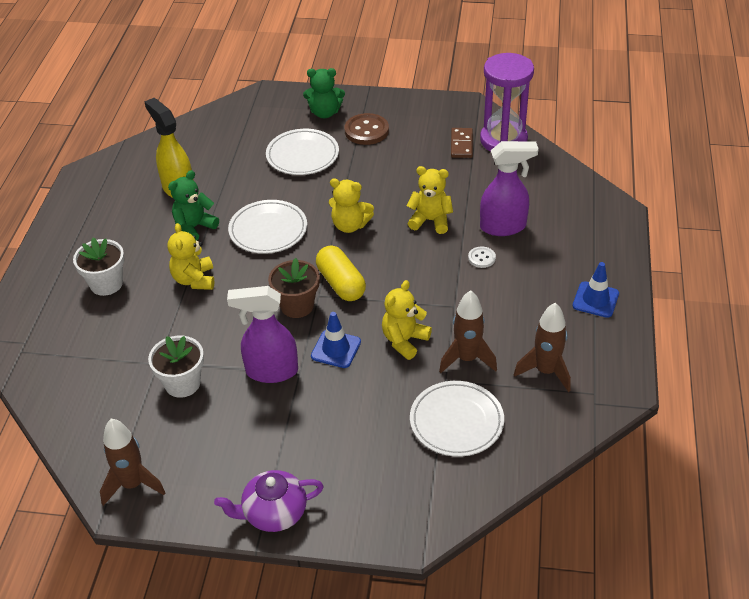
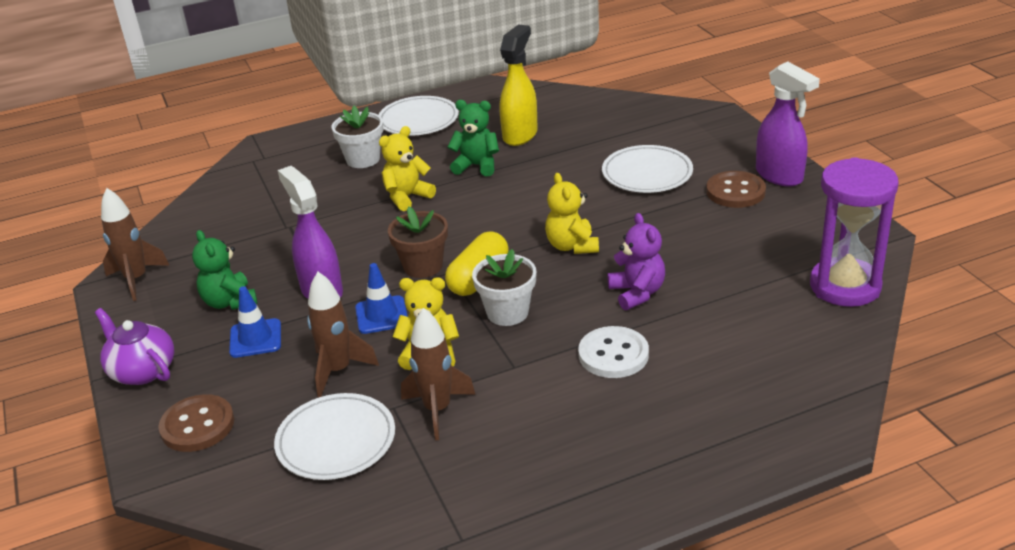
camera: 60 degrees right, 10 degrees down
(182, 383) = (271, 250): white flower pot -> white flower pot (507, 312)
(268, 230) = (514, 204): white plate -> white plate (418, 120)
(325, 113) = (731, 156): green teddy bear -> green teddy bear (229, 302)
(375, 495) = (197, 425): none -> brown button
(430, 220) = (637, 293): yellow teddy bear -> purple teddy bear
(461, 144) = (795, 260): brown domino -> none
(481, 258) = (613, 354): white button -> white button, size x1.86
(503, 227) = (685, 349): purple spray bottle -> purple spray bottle (779, 176)
(545, 371) = (466, 481): brown rocket -> brown rocket (338, 371)
(595, 300) = (631, 477): blue traffic cone -> blue traffic cone (255, 338)

